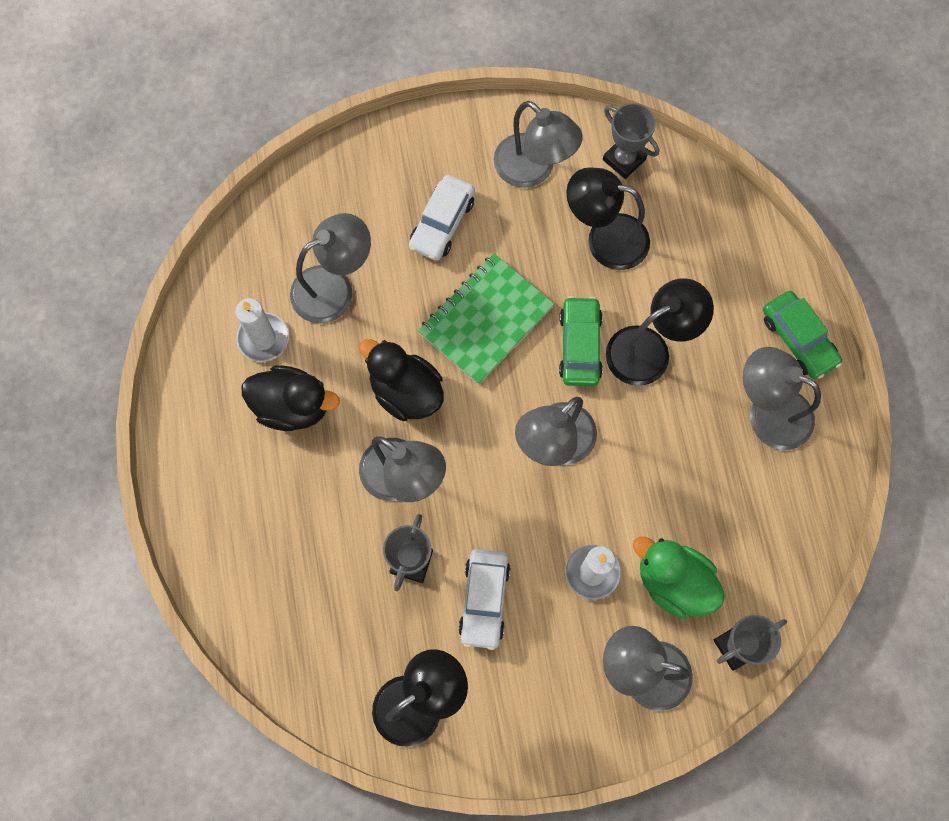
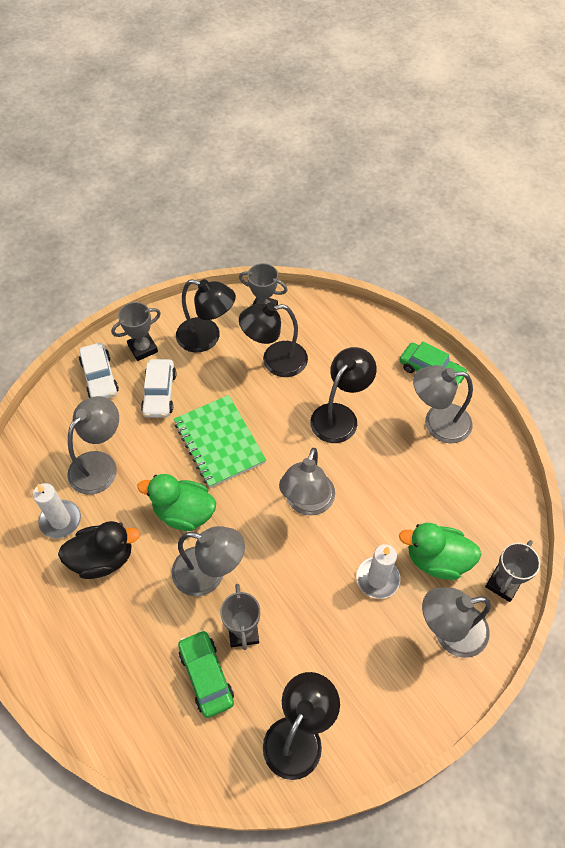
camera: 25 degrees left, 15 degrees down
(406, 392) = (184, 513): black duck -> green duck
(447, 151) = (143, 348): none -> grey trophy
(484, 600) = (310, 634): white car -> white car (100, 377)
(486, 320) = (219, 442): green notebook -> green notebook turned 45 degrees counterclockwise
(533, 170) = (207, 338): grey lamp -> black lamp
(580, 346) = (292, 432): green car -> green car (206, 676)

